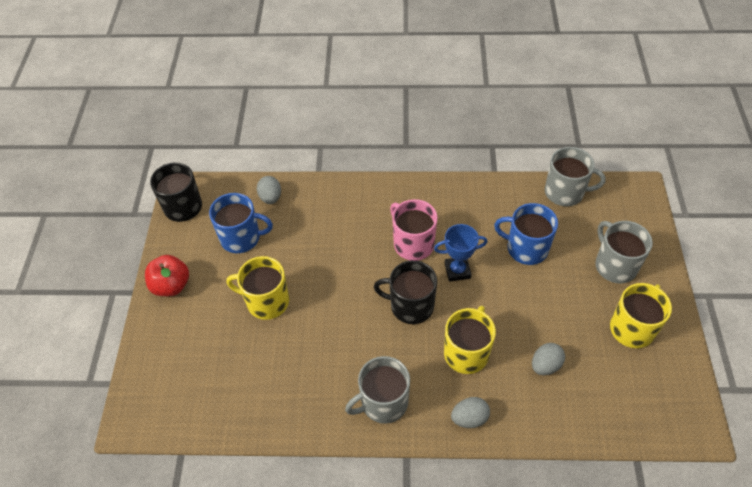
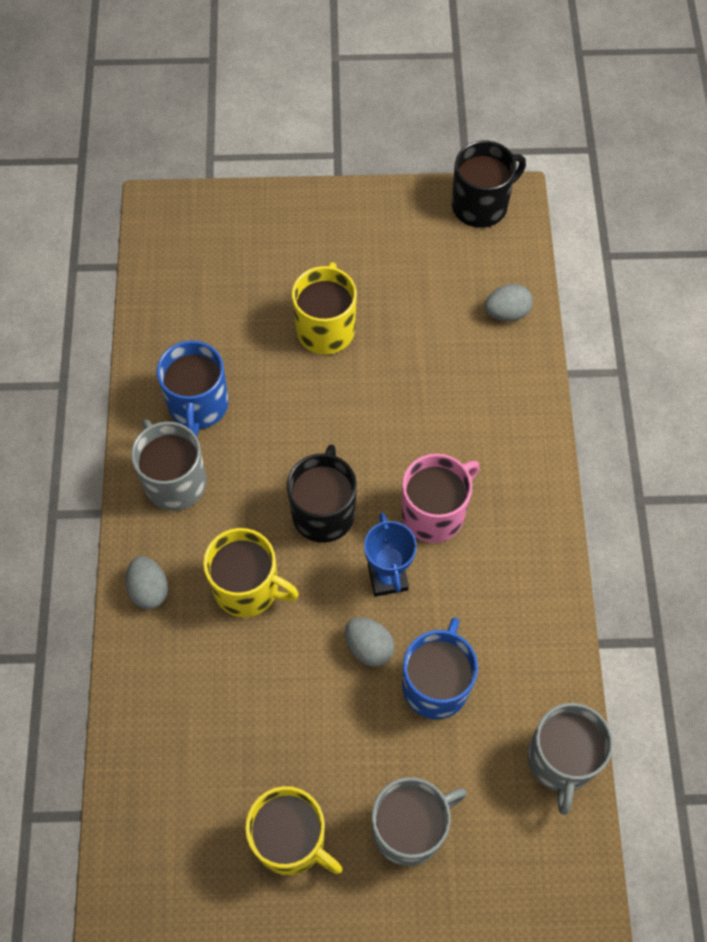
camera: 85 degrees right, 10 degrees up
(171, 285) = (347, 215): red apple -> none
(241, 238) = (430, 285): blue mug -> blue mug (198, 405)
(545, 365) = (227, 698): grey egg -> grey egg (369, 647)

